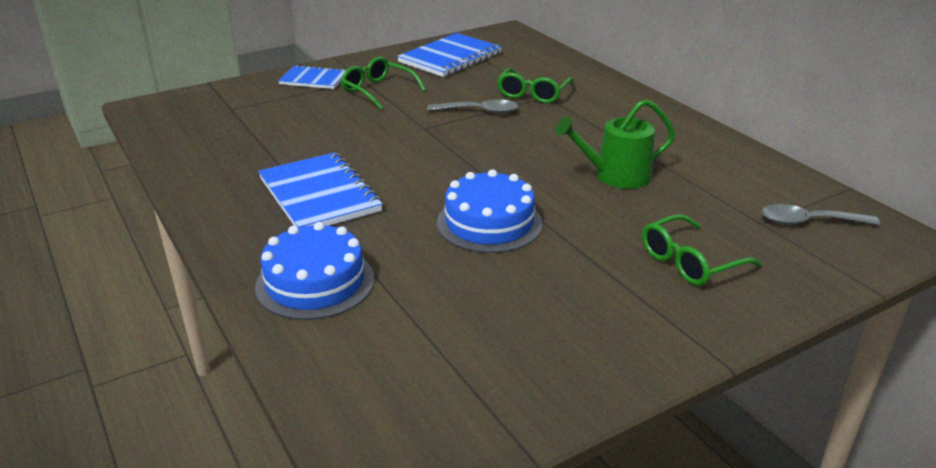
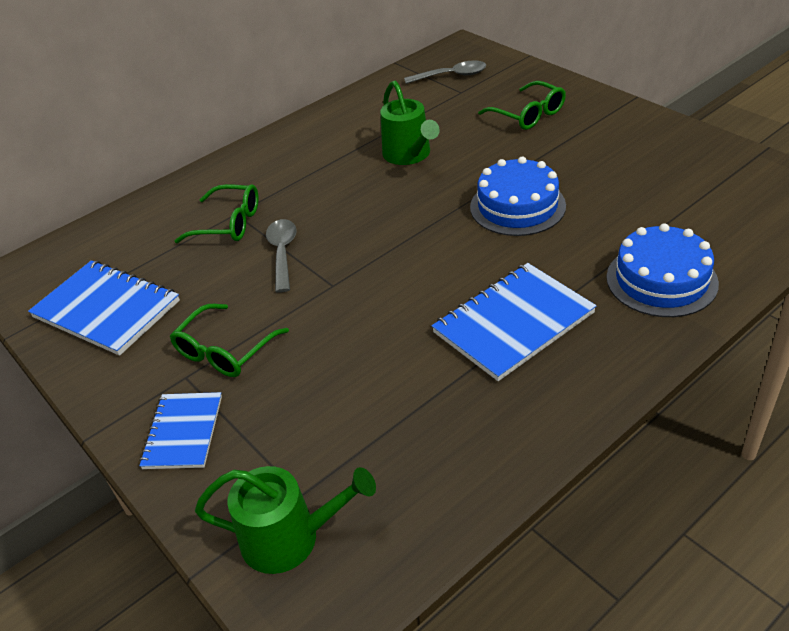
camera: 95 degrees left, 10 degrees up
(204, 104) = (289, 538): none -> green watering can
(809, 222) = (451, 76): grey spoon -> grey spoon turned 90 degrees counterclockwise

